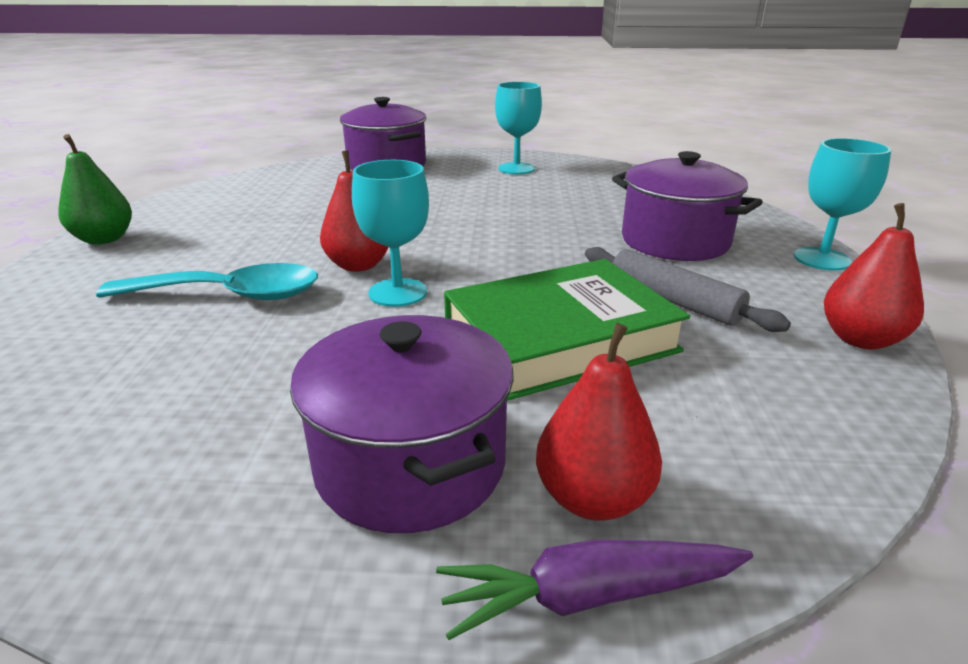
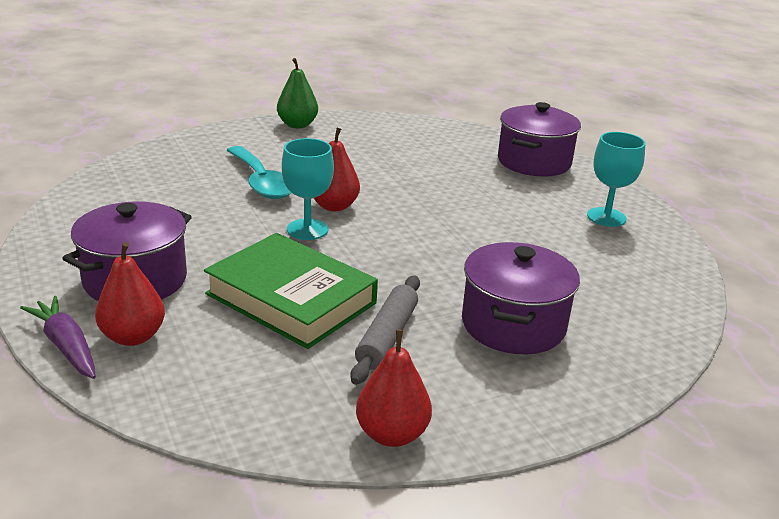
camera: 60 degrees right, 0 degrees up
(822, 259) = (557, 413): turquoise goblet -> none

